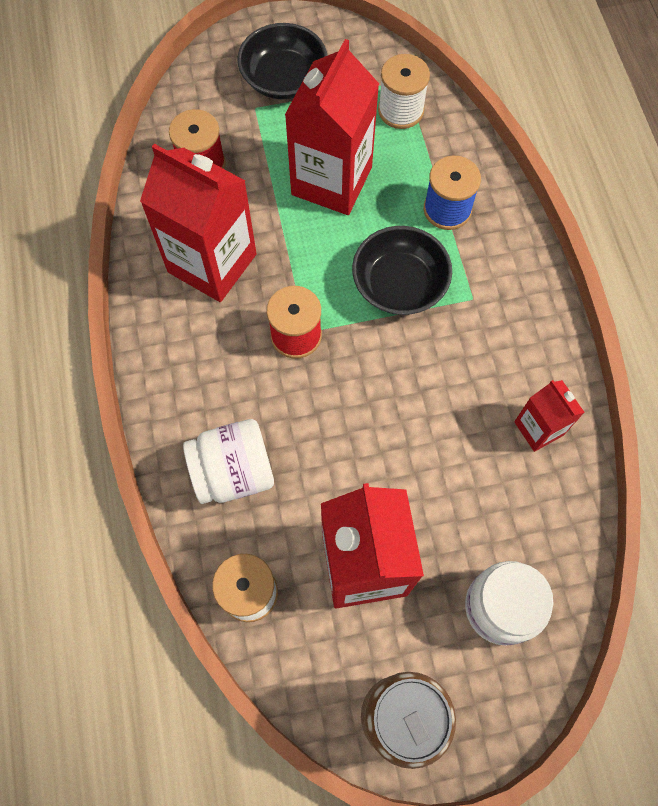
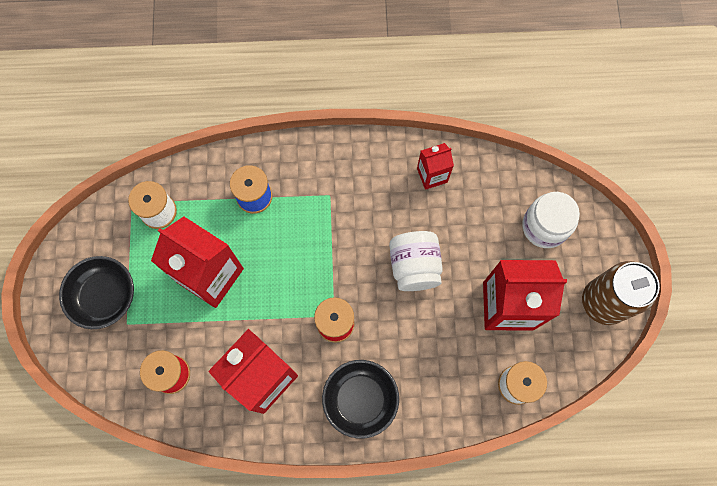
camera: 80 degrees left, 5 degrees up
(233, 472) = (432, 384): white jar -> white jar (414, 266)
(399, 284) = (308, 243): black bowl -> black bowl (360, 399)

